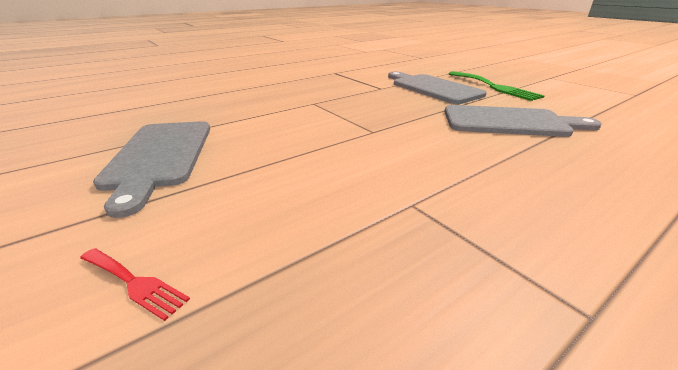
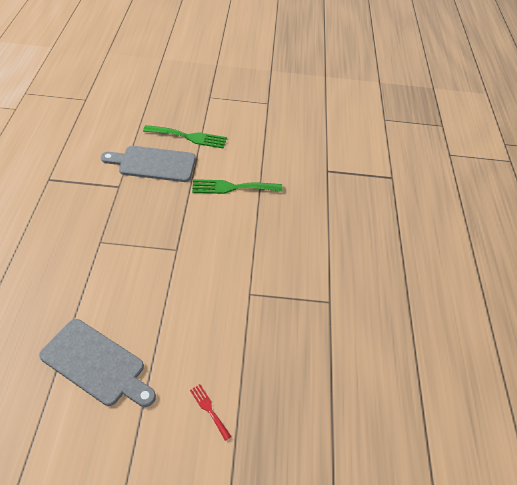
camera: 55 degrees left, 20 degrees up
(134, 283) = (209, 409): red fork -> red fork turned 105 degrees counterclockwise
(510, 122) = (232, 187): grey cutting board -> green fork

